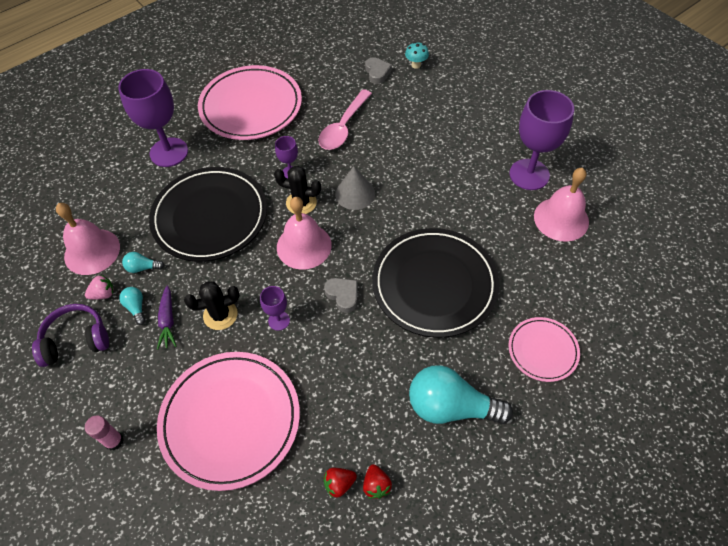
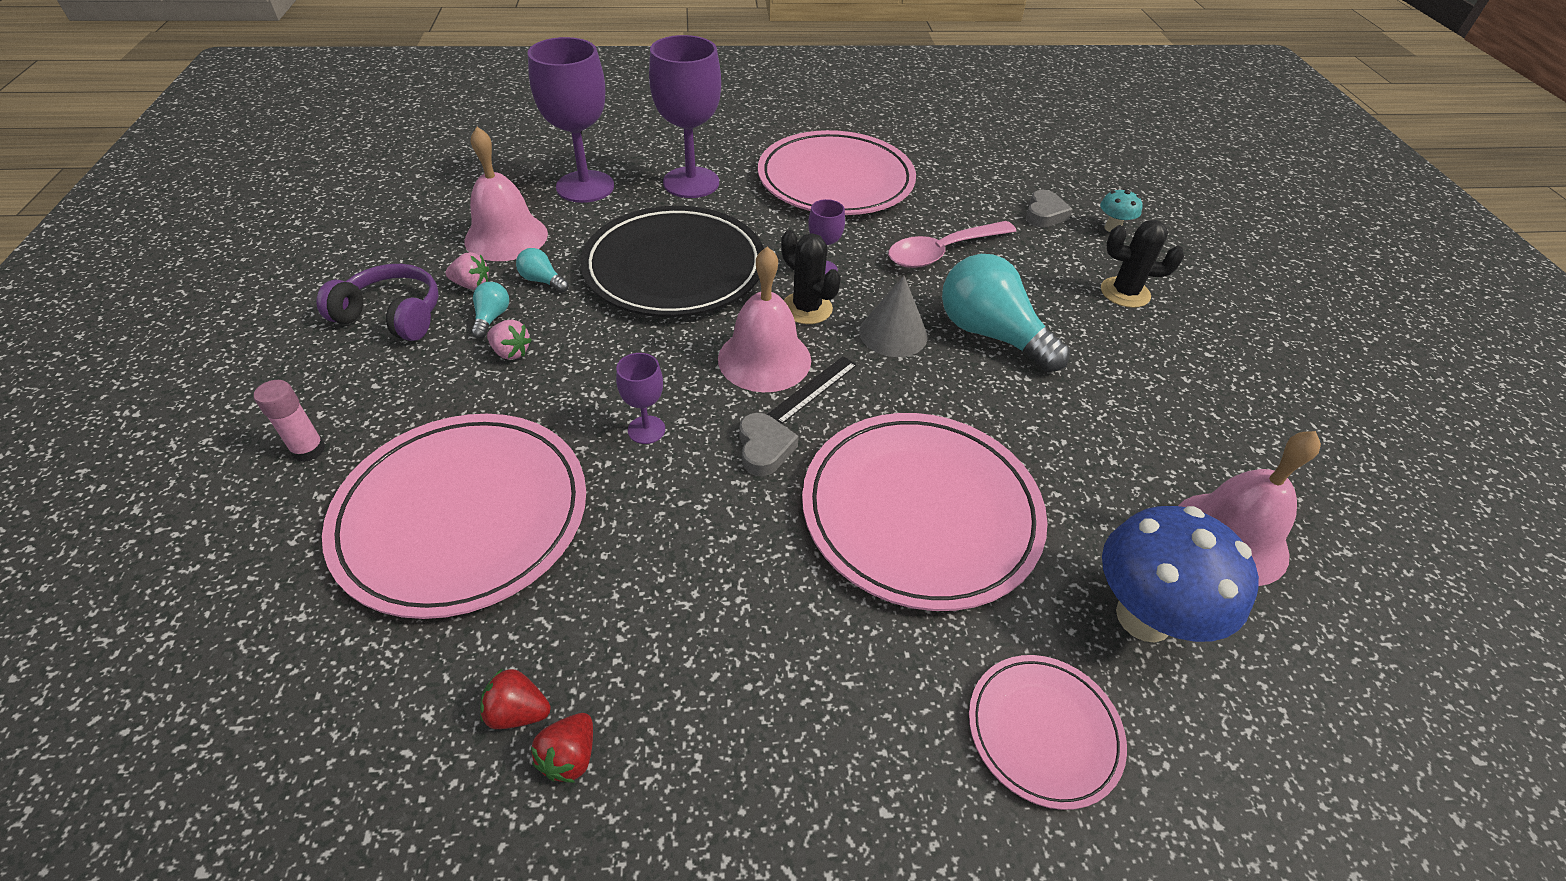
camera: 30 degrees right, 10 degrees down
(168, 321) = (511, 352): purple carrot -> pink strawberry
(220, 315) = (579, 380): black cactus -> black cactus (1125, 293)
(340, 249) = (813, 389): none -> black ruler
(434, 284) = (920, 512): black plate -> pink plate
(450, 407) = (798, 715): turquoise light bulb -> turquoise light bulb (990, 334)
(529, 174) = (1210, 443): purple goblet -> purple goblet (585, 187)
(550, 277) = (1144, 617): none -> blue mushroom

